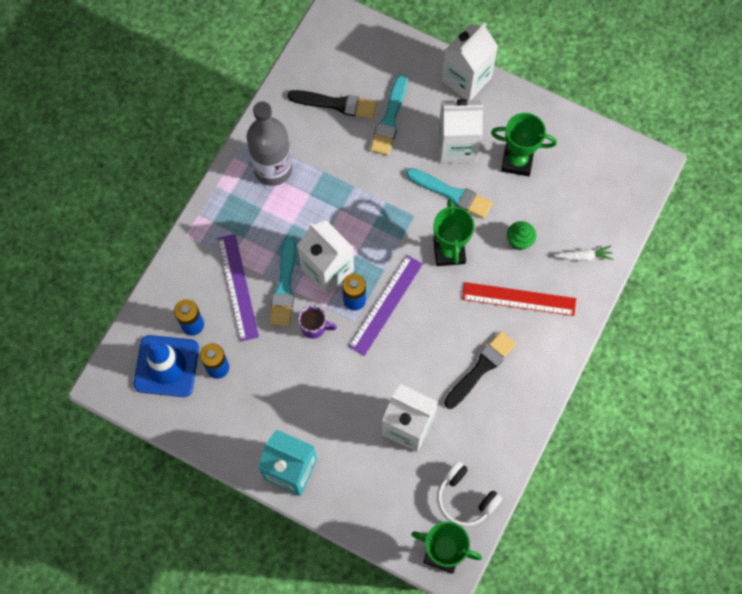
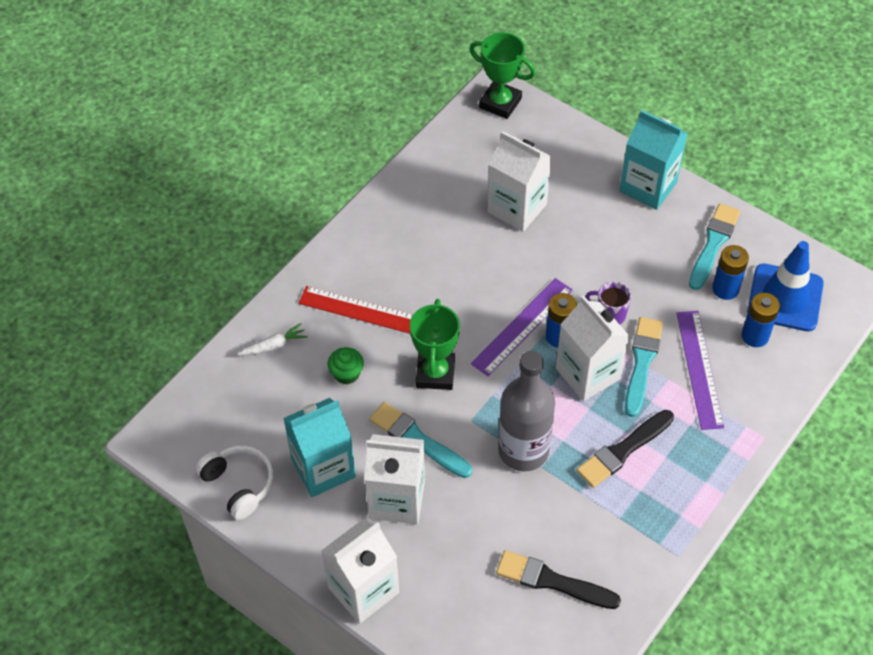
camera: 170 degrees left, 15 degrees down
(273, 169) = (647, 504): grey bottle -> grey bottle (523, 450)
(389, 119) = (481, 549): turquoise brush -> turquoise brush (713, 244)
(465, 498) = (468, 141): white headphones -> white headphones (239, 485)
(481, 368) = (425, 250): black brush -> black brush (623, 450)
(517, 161) = (323, 468): green trophy -> turquoise carton
(584, 256) = (274, 346): white carrot -> white carrot turned 150 degrees clockwise

